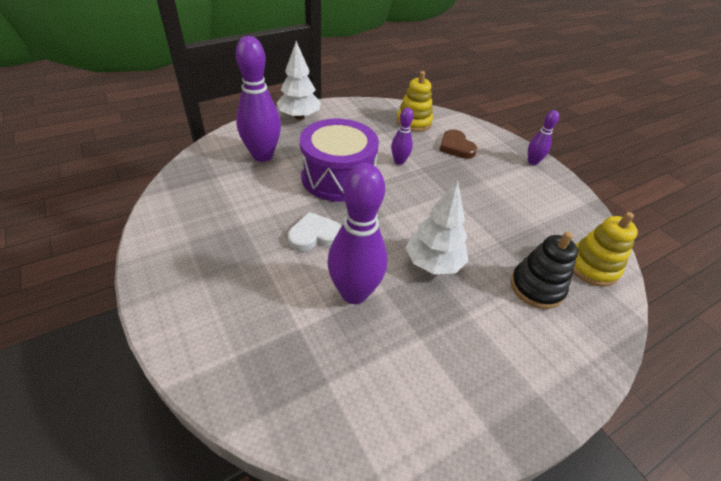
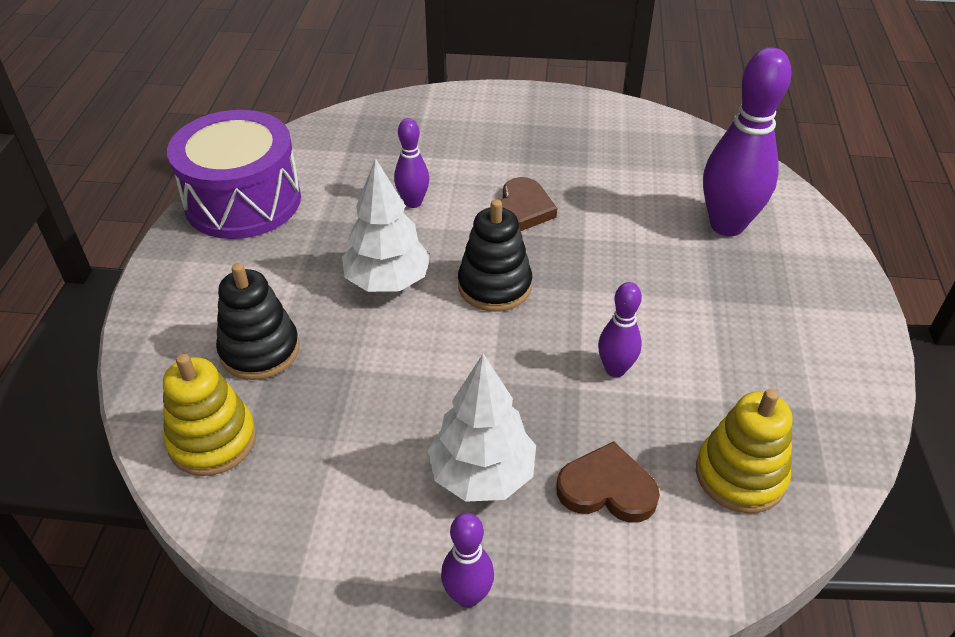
camera: 130 degrees right, 0 degrees up
(299, 117) = (836, 307): white tree -> white tree (482, 474)
(314, 235) = (522, 210): white heart -> brown heart
(338, 177) = (622, 277): purple drum -> purple drum (243, 201)
(354, 293) = (413, 202): purple bowling pin -> purple bowling pin, size x0.52
(390, 218) = (494, 286): none -> black stacking toy

